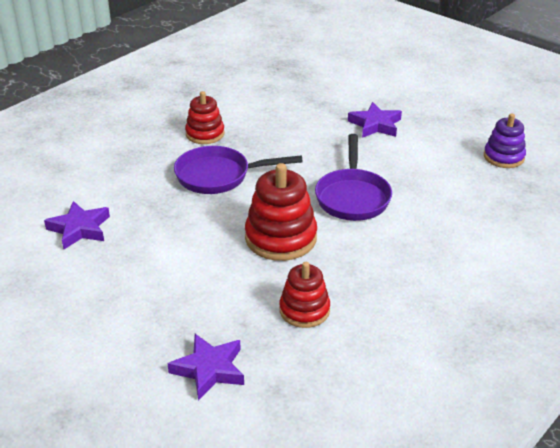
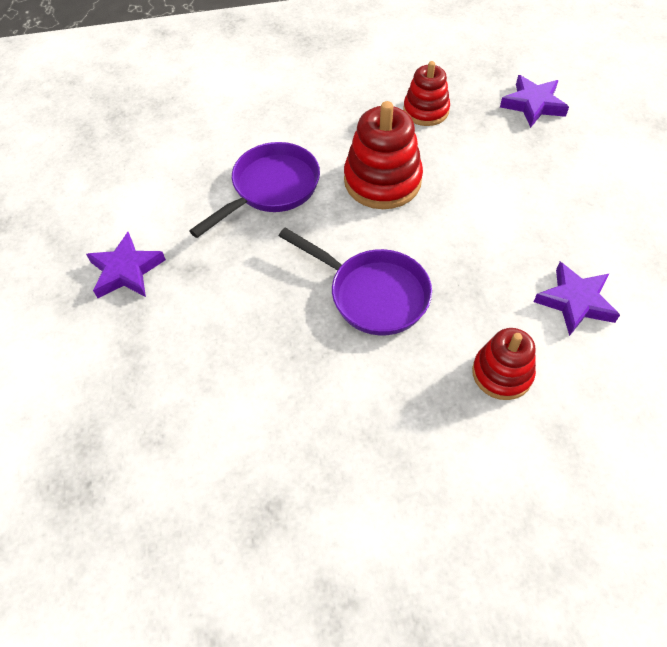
camera: 140 degrees left, 20 degrees up
(205, 134) = (327, 383): red stacking toy -> red stacking toy (502, 373)
(503, 157) = (82, 154): purple stacking toy -> none

